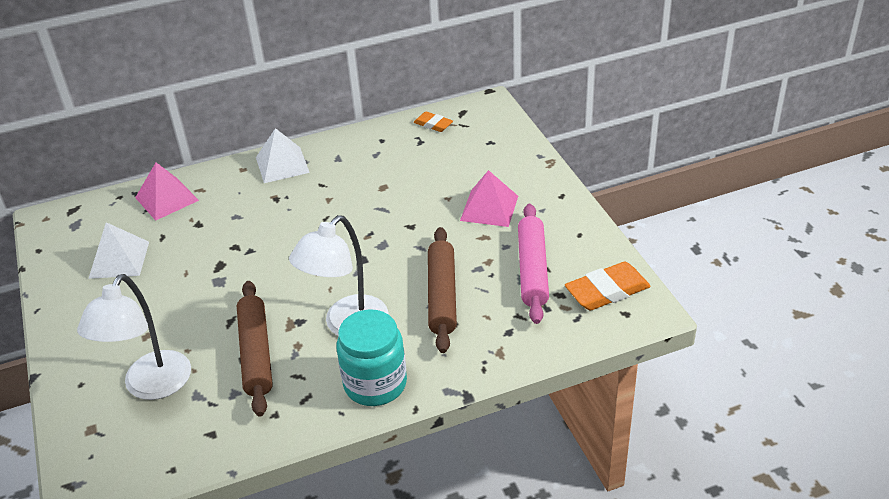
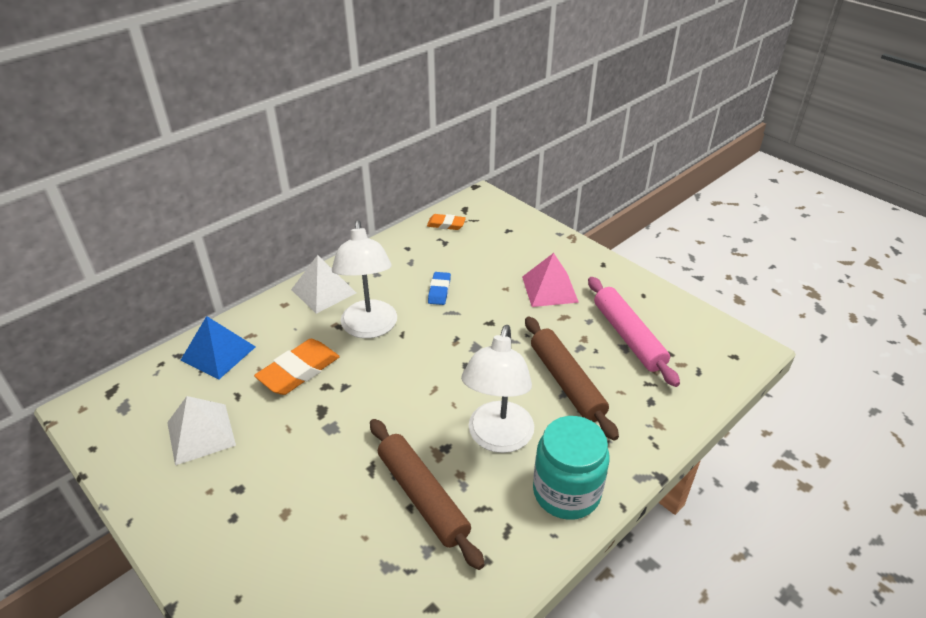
camera: 25 degrees left, 0 degrees up
(151, 386) = (327, 573): white lamp -> white lamp (369, 328)
(166, 199) = (218, 353): pink pyramid -> blue pyramid
(384, 187) = (439, 291): none -> blue eraser
(607, 291) = (704, 340): orange eraser -> orange eraser (299, 371)

